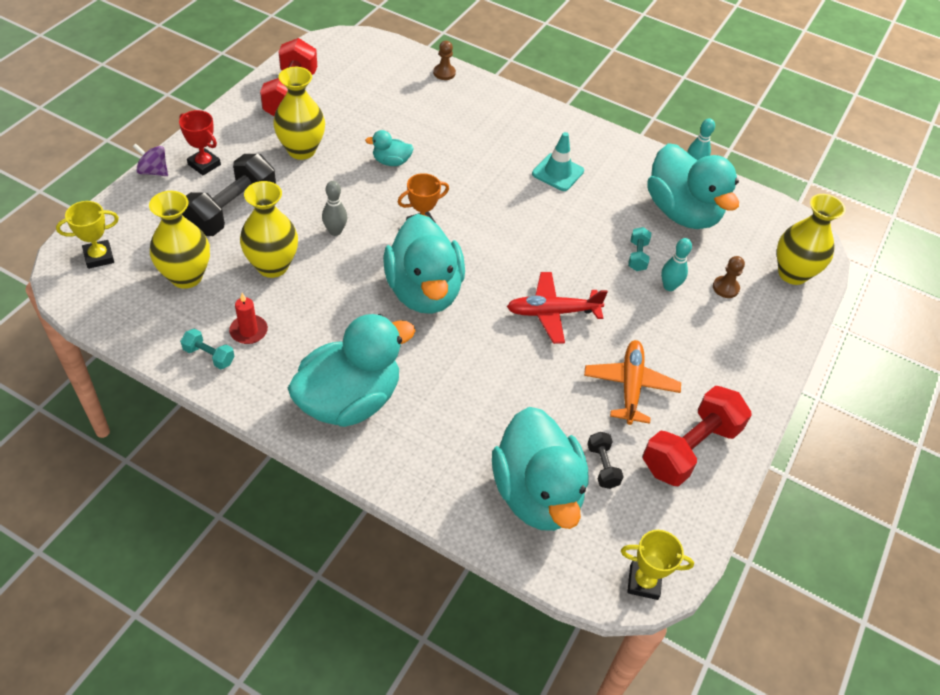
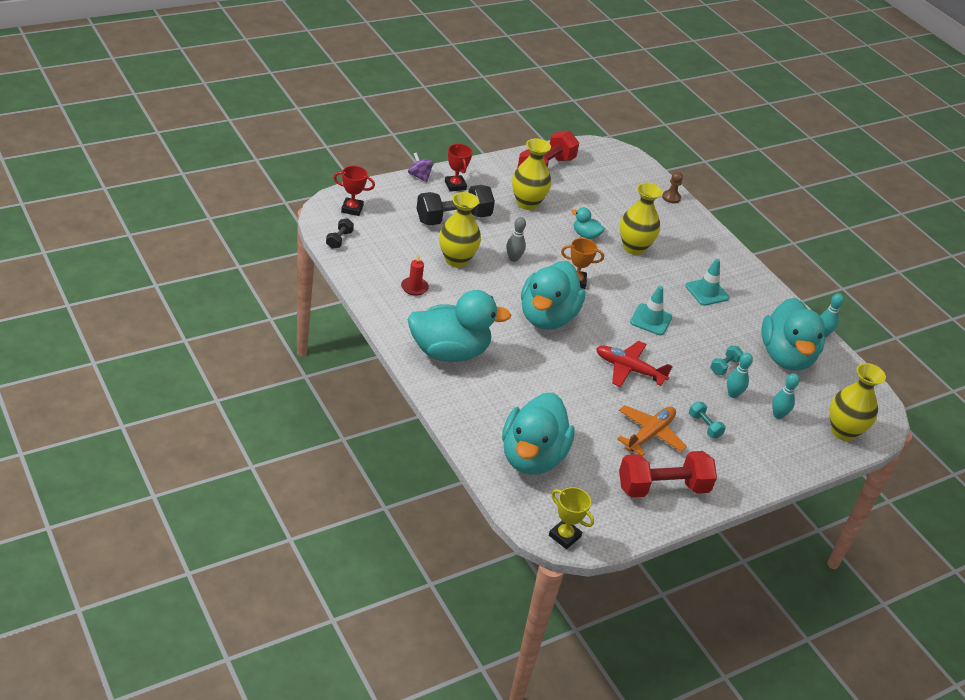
camera: 30 degrees right, 10 degrees down
(99, 257) = (352, 209): yellow trophy -> red trophy
(186, 276) = (397, 242): yellow vase -> yellow vase (634, 248)
(209, 356) = (380, 289): turquoise dumbbell -> turquoise dumbbell (704, 426)
(529, 236) = (651, 320): none -> turquoise traffic cone
(602, 466) = (590, 466): black dumbbell -> black dumbbell (339, 240)
(725, 288) = (778, 415): brown pawn -> turquoise bowling pin

